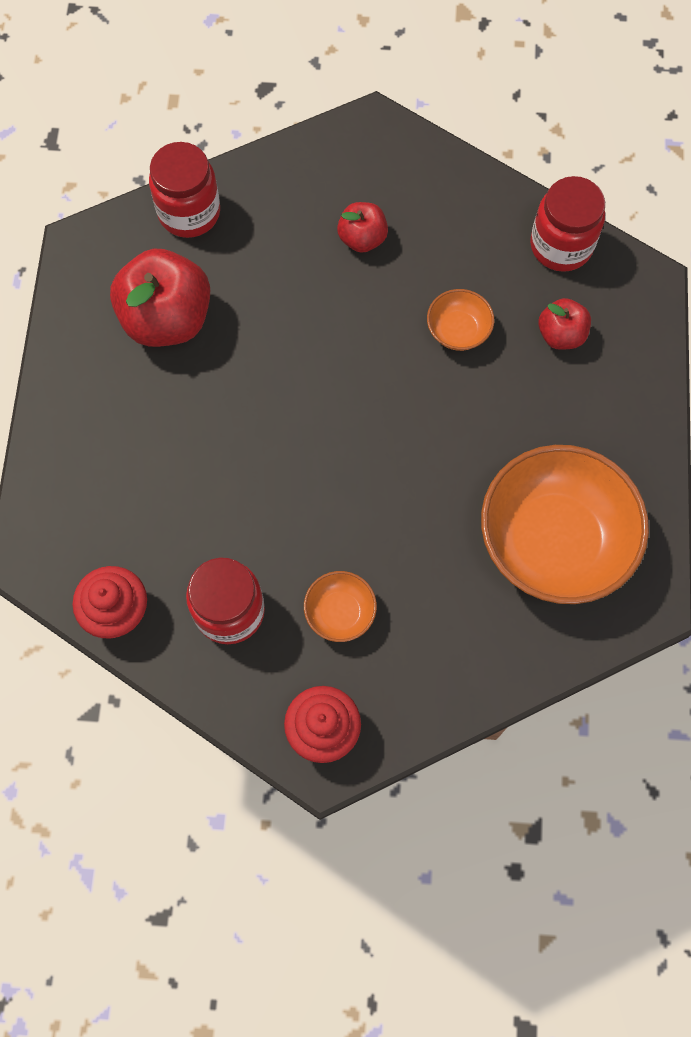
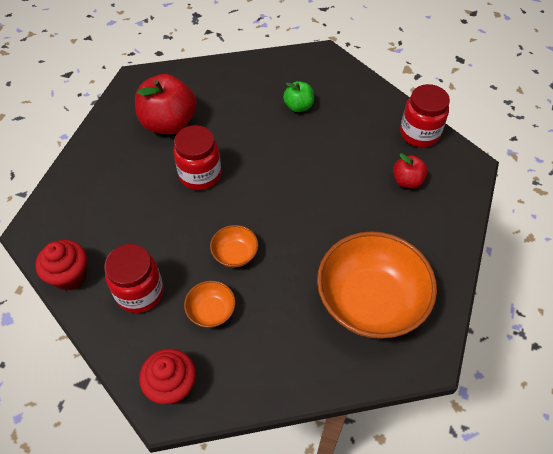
camera: 15 degrees right, 15 degrees down
(189, 212) = (203, 75): red jar -> red jar (200, 175)
(362, 238) = (298, 106): red apple -> green apple
(458, 330) = (342, 165): orange bowl -> orange bowl (235, 254)

